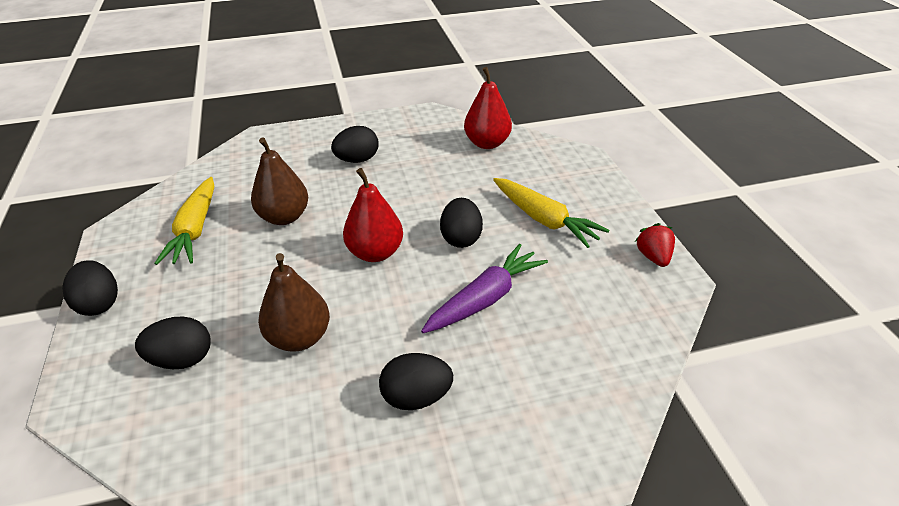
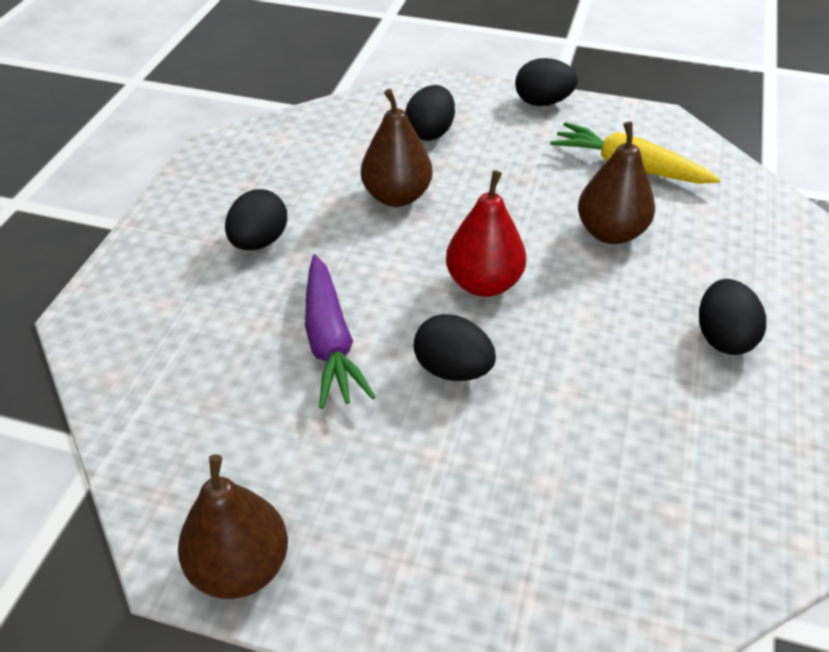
camera: 120 degrees right, 5 degrees up
(487, 143) = (700, 532): red pear -> none
(544, 219) = (424, 484): yellow carrot -> none
(653, 257) = (240, 567): red strawberry -> brown pear

